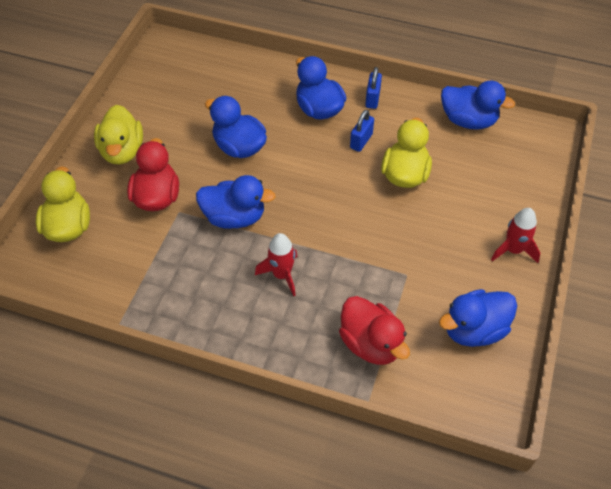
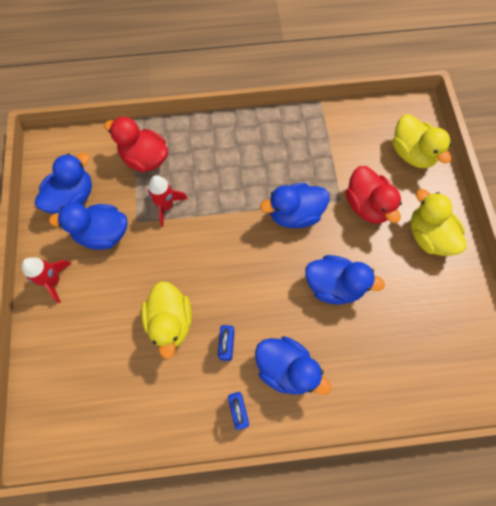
camera: 155 degrees right, 15 degrees up
(282, 275) = (231, 182): red rocket -> red rocket (166, 206)
(468, 121) = (127, 425): blue duck -> blue duck (102, 234)

